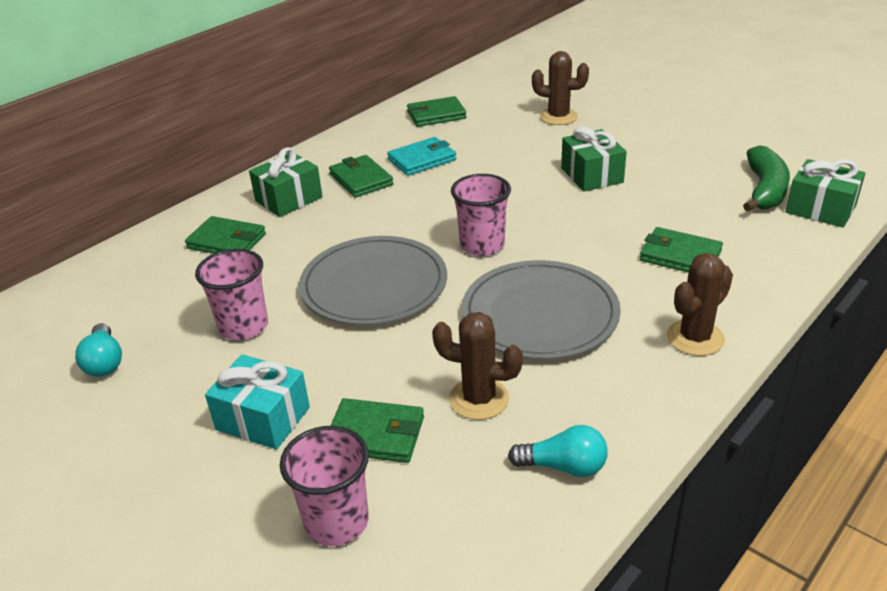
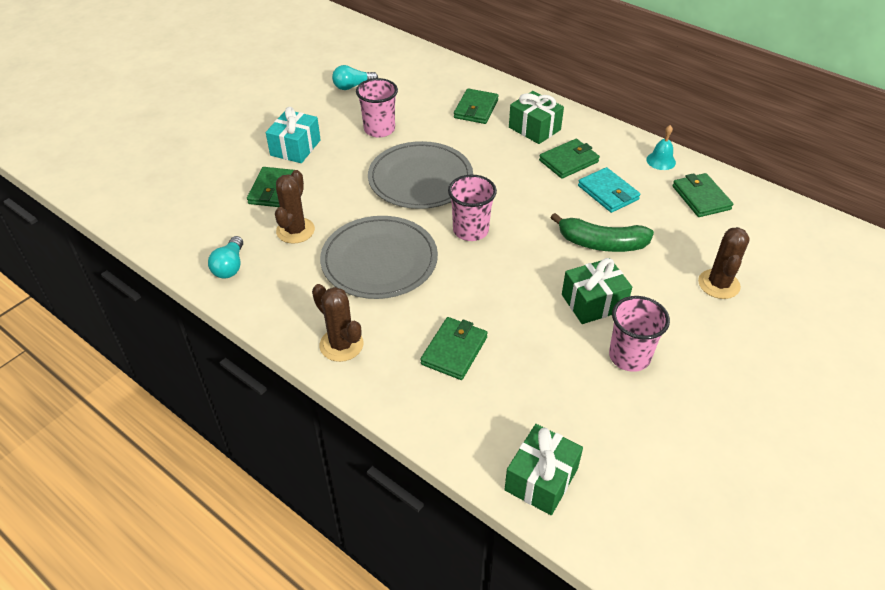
camera: 85 degrees right, 10 degrees up
(336, 522) = (214, 181): pink cup -> pink cup (629, 356)
(373, 129) = (661, 161): none -> turquoise bell
(764, 190) = (578, 437): green banana -> green banana (601, 243)

